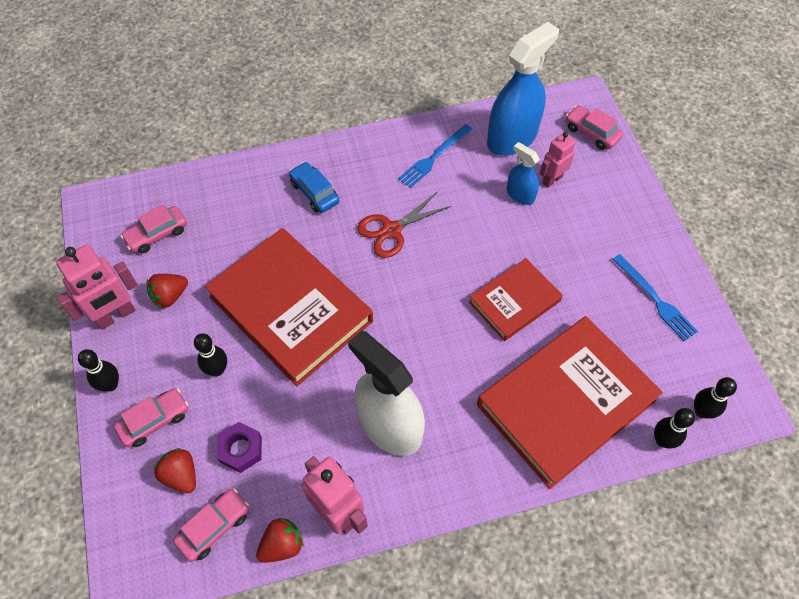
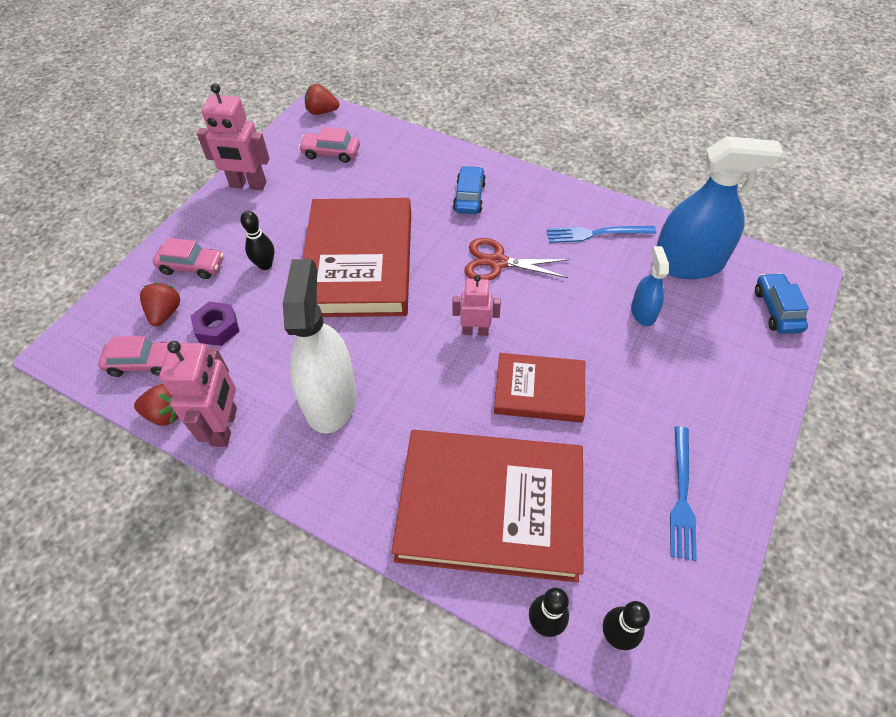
camera: 45 degrees right, 5 degrees down
(110, 385) = (195, 224): black bowling pin -> none
(170, 296) = (293, 197): red strawberry -> red strawberry (322, 112)
(552, 179) = (689, 321): pink robot -> pink robot (475, 331)
(591, 133) = (776, 310): pink car -> blue car

